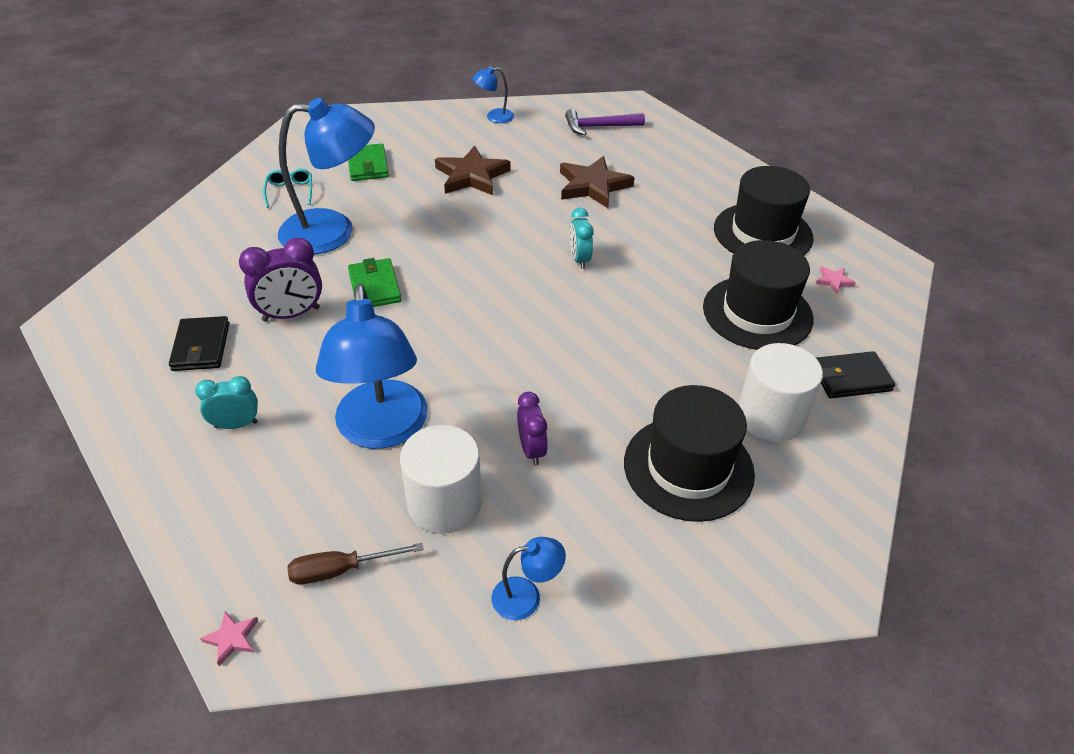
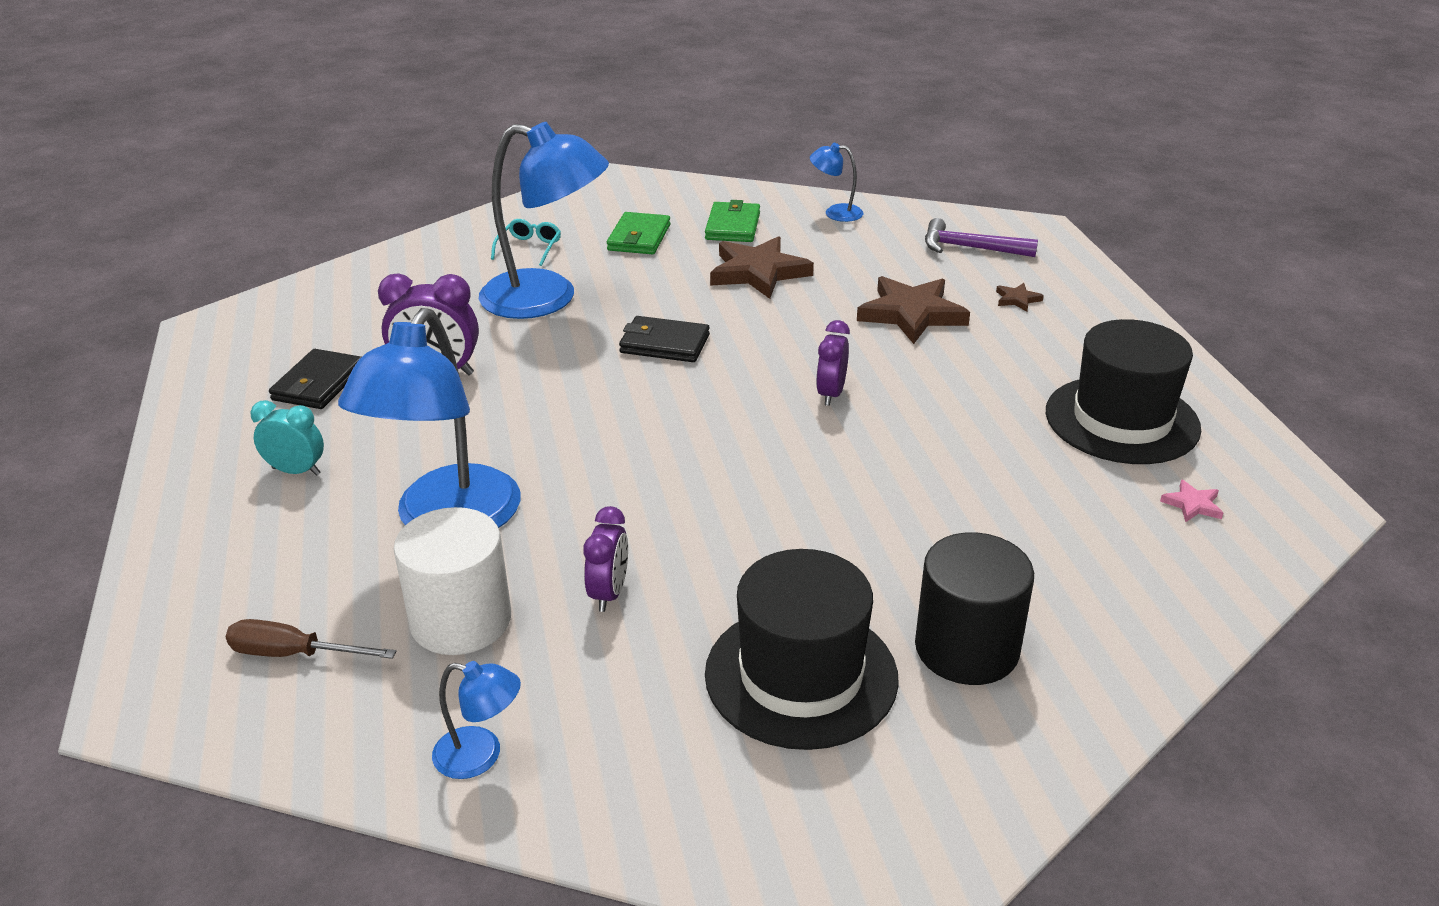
camera: 25 degrees right, 10 degrees down
(232, 638) = (132, 685): pink star -> none
(374, 286) = (552, 367): green wallet -> green wallet (733, 226)
(579, 259) = (831, 394): turquoise clock -> purple clock
(651, 160) = (1017, 299): none -> brown star
(757, 313) = (1041, 516): black hat -> none
(770, 417) = (966, 648): white cylinder -> black cylinder
(850, 378) = (1128, 634): black wallet -> black wallet (664, 344)

